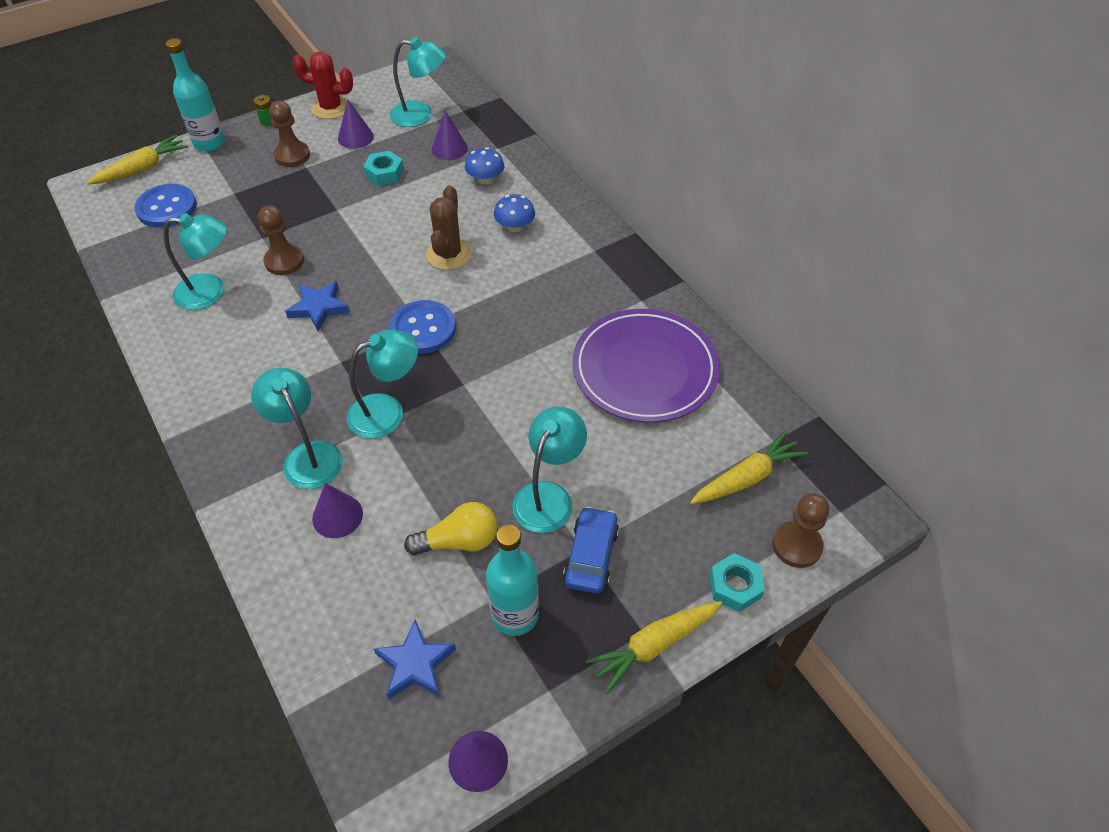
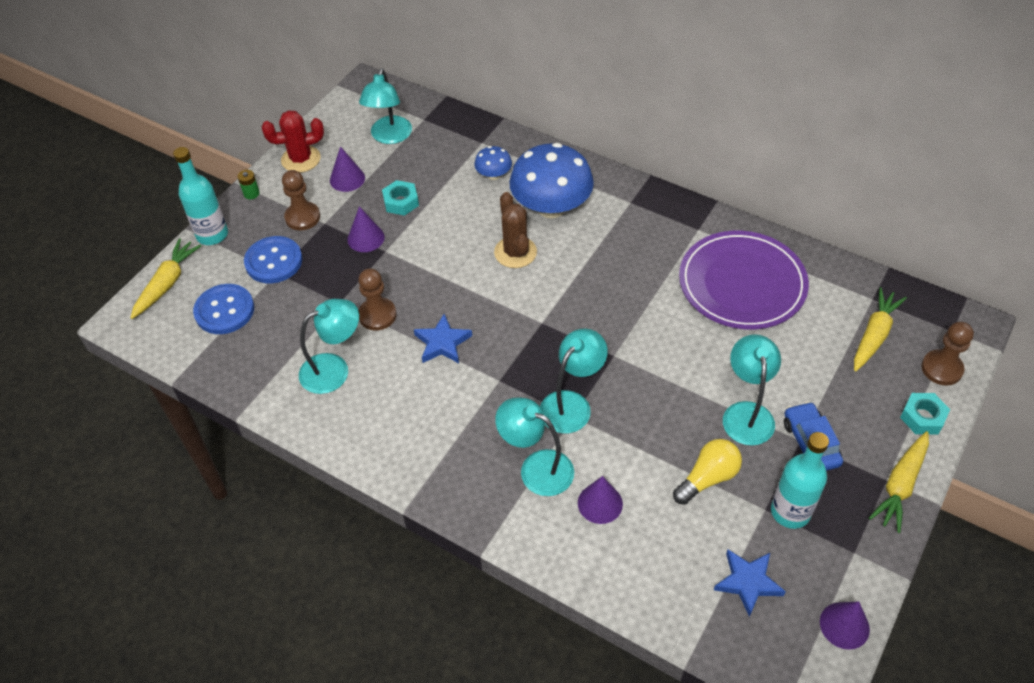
camera: 25 degrees left, 0 degrees up
(420, 115) = (389, 137): turquoise lamp -> turquoise lamp turned 120 degrees clockwise
(423, 329) = (545, 324): blue button -> blue button (273, 261)
(449, 148) = (440, 158): purple cone -> purple cone (365, 238)
(515, 227) = (551, 207): blue mushroom -> blue mushroom, size x2.14

